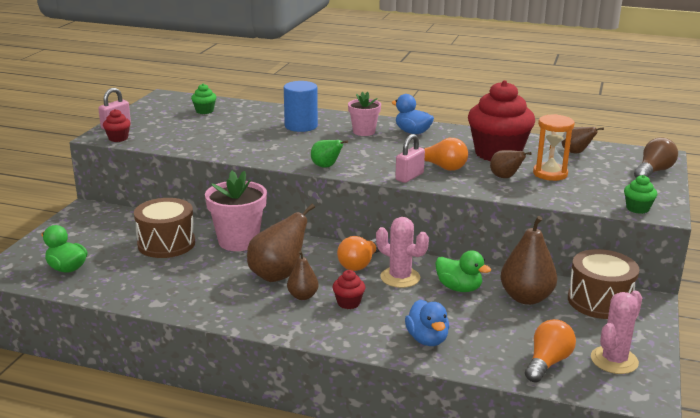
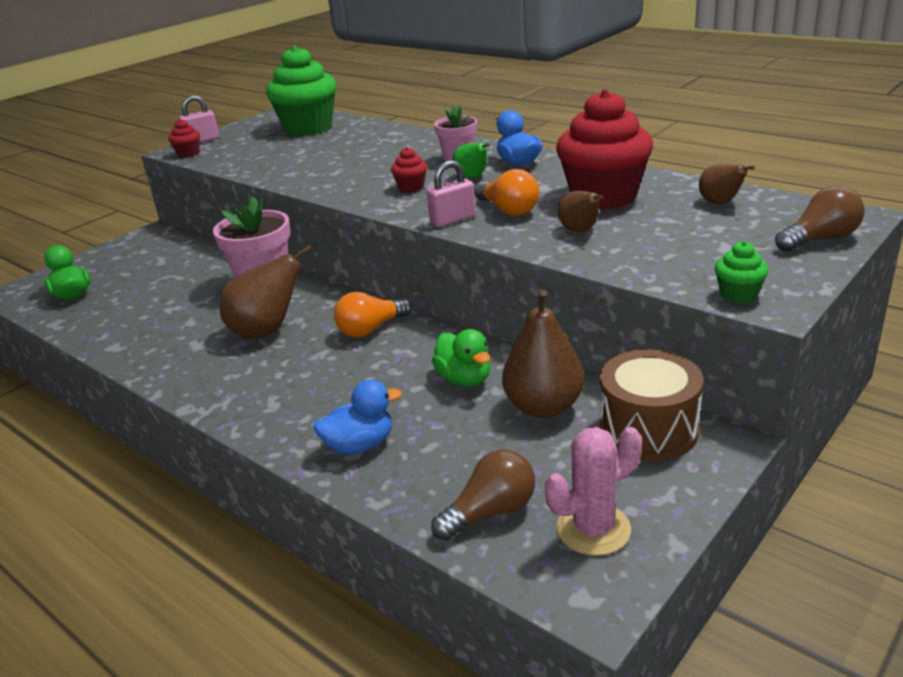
camera: 25 degrees right, 5 degrees up
(166, 244) = (190, 279): brown drum -> none
(204, 111) = (308, 128): green cupcake -> green cupcake, size x2.36
(301, 126) = (392, 149): blue cylinder -> none
(303, 296) = (268, 362): brown pear -> none
(326, 166) = (367, 199): green pear -> green pear (472, 177)
(348, 303) = (311, 378): red cupcake -> red cupcake (411, 188)
(400, 277) = (403, 354): pink cactus -> none
(427, 339) = (360, 445): blue duck -> blue duck turned 120 degrees counterclockwise
(547, 362) = (490, 512): orange light bulb -> brown light bulb
(550, 174) = (650, 230): orange hourglass -> none

